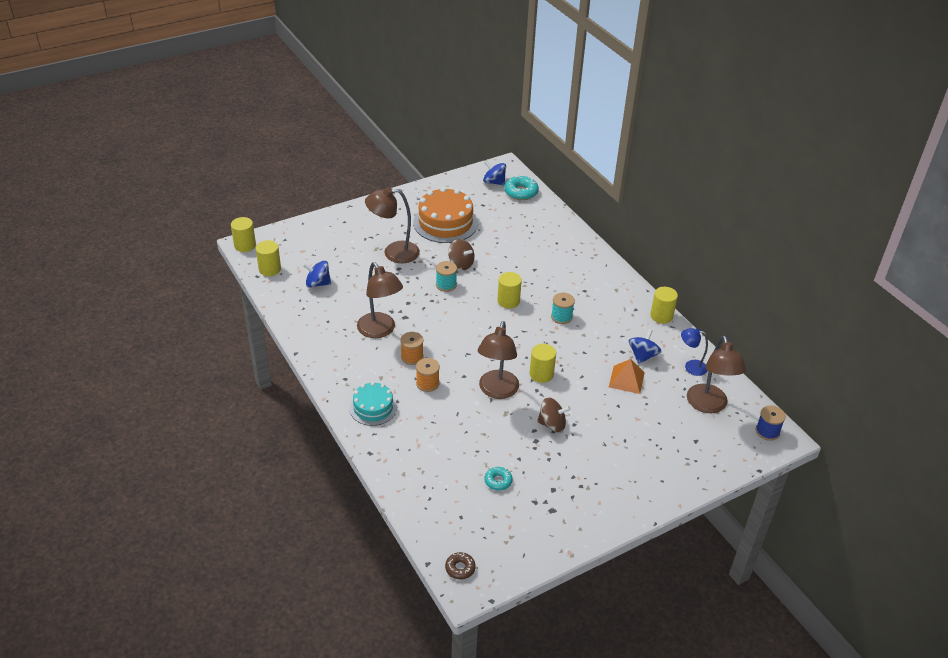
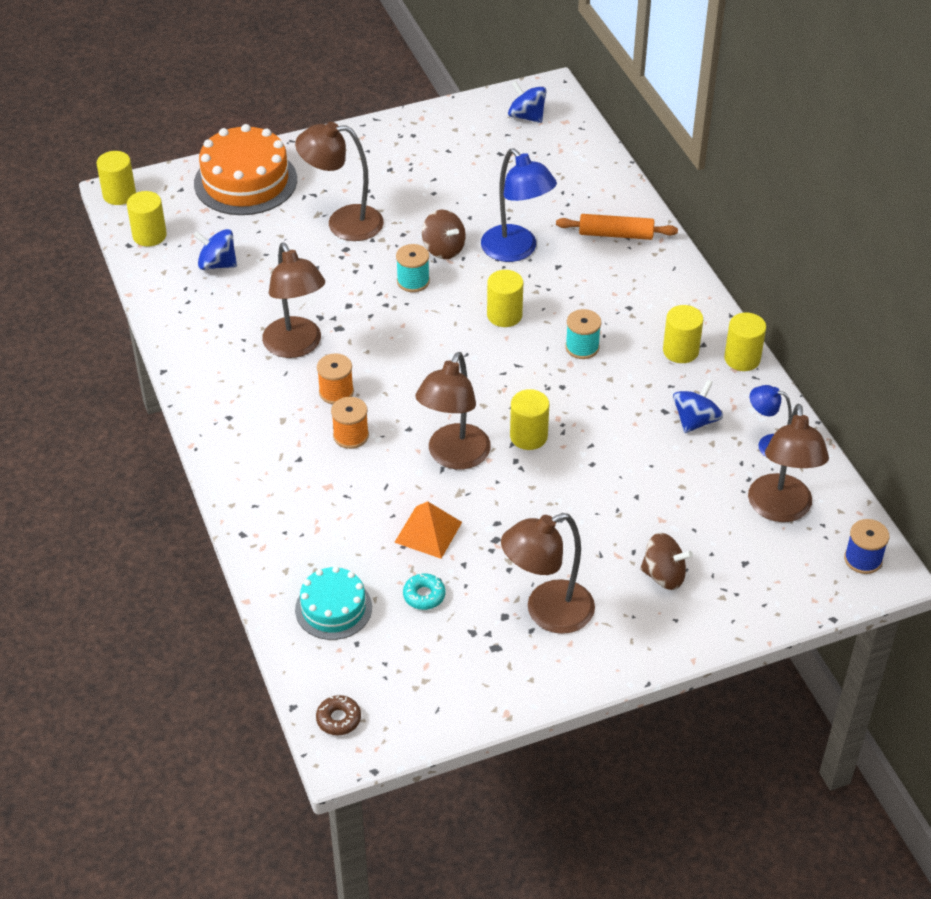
camera: 10 degrees right, 5 degrees up
(373, 408) = (261, 466): turquoise cake -> turquoise cake (333, 608)
(445, 223) = (434, 179): orange cake -> orange cake (245, 181)
(506, 262) = (516, 251): none -> blue lamp
(521, 192) = (566, 136): turquoise donut -> none
(552, 424) = (526, 516): brown spinning top -> brown spinning top (664, 575)
(565, 248) = (616, 234): none -> orange rolling pin
(580, 484) = (547, 612): none -> brown lamp
(622, 314) = (680, 351): none -> yellow cylinder
(626, 379) = (660, 456): orange pyramid -> orange pyramid (428, 532)

